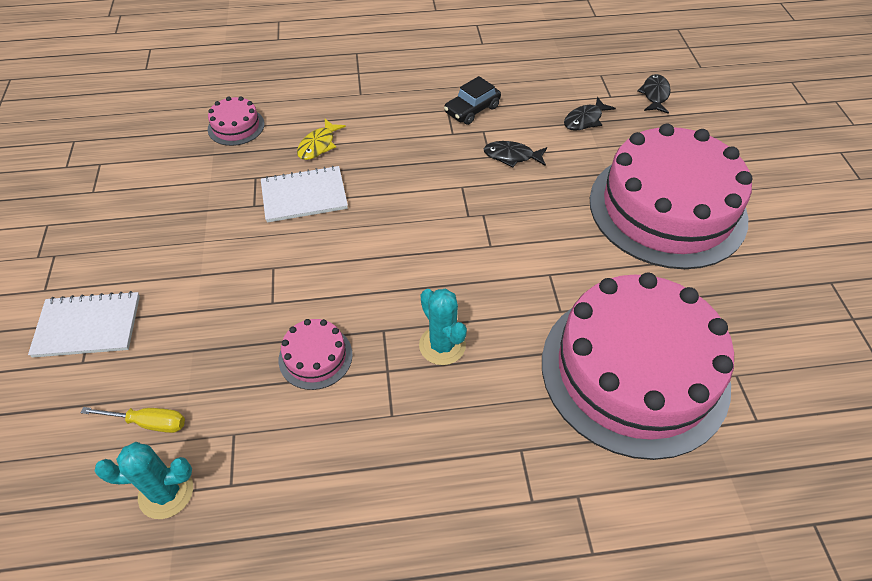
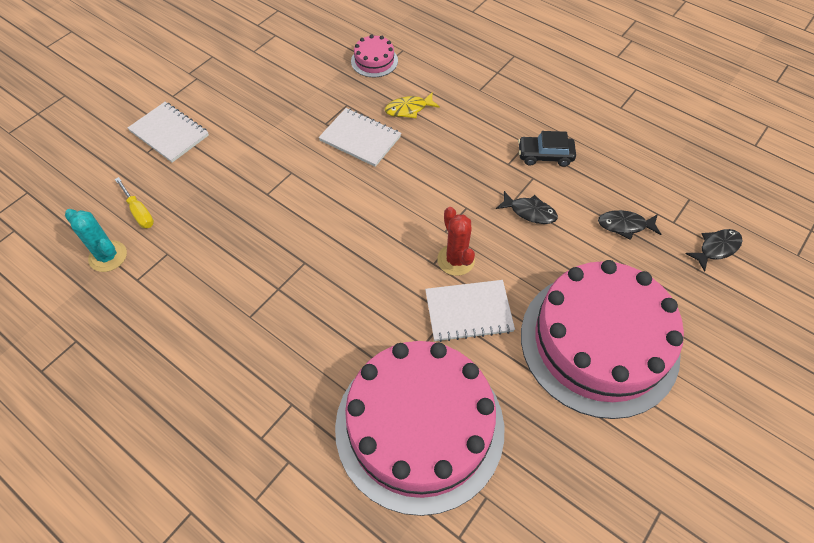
camera: 45 degrees right, 5 degrees up
(315, 357) = (251, 246): pink cake -> none
(442, 345) = (325, 301): turquoise cactus -> none
(503, 230) = (456, 260): none -> red cactus
(512, 156) = (529, 212): black fish -> black fish turned 150 degrees clockwise
(561, 259) = (468, 312): none -> white notebook

